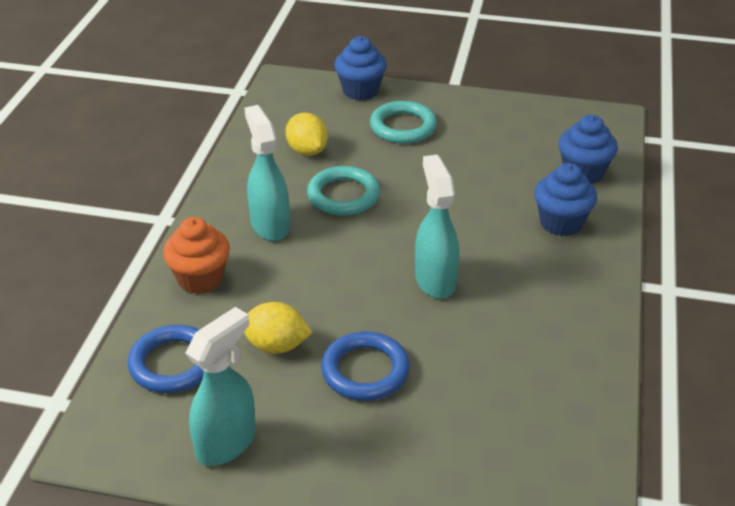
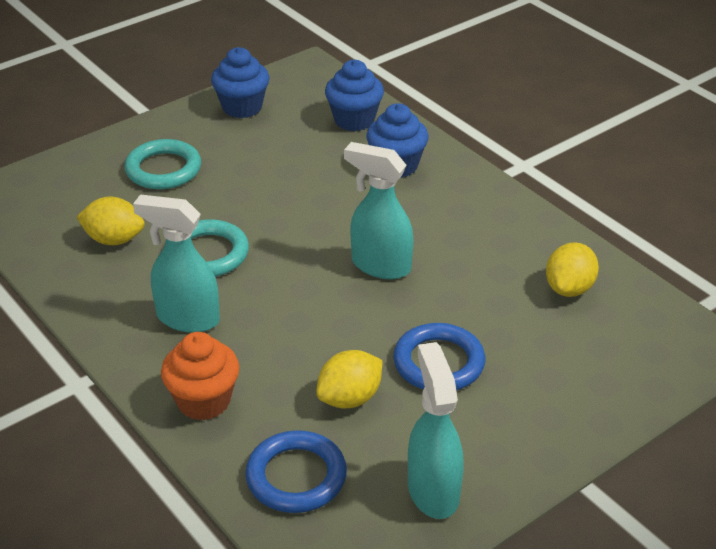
camera: 50 degrees left, 0 degrees up
(360, 91) = (75, 162): blue cupcake -> blue cupcake (242, 107)
(543, 399) = (569, 288): none -> yellow lemon

